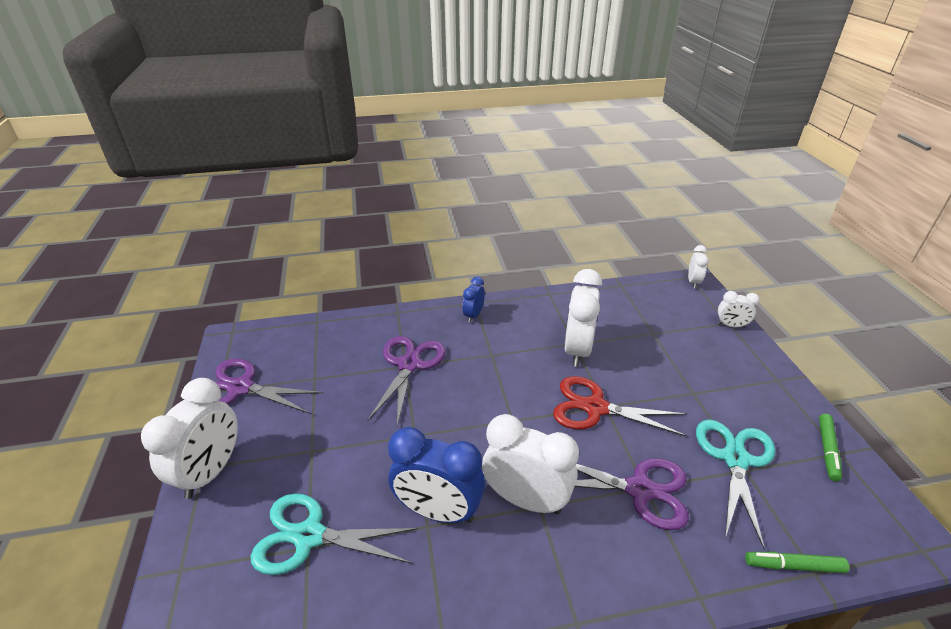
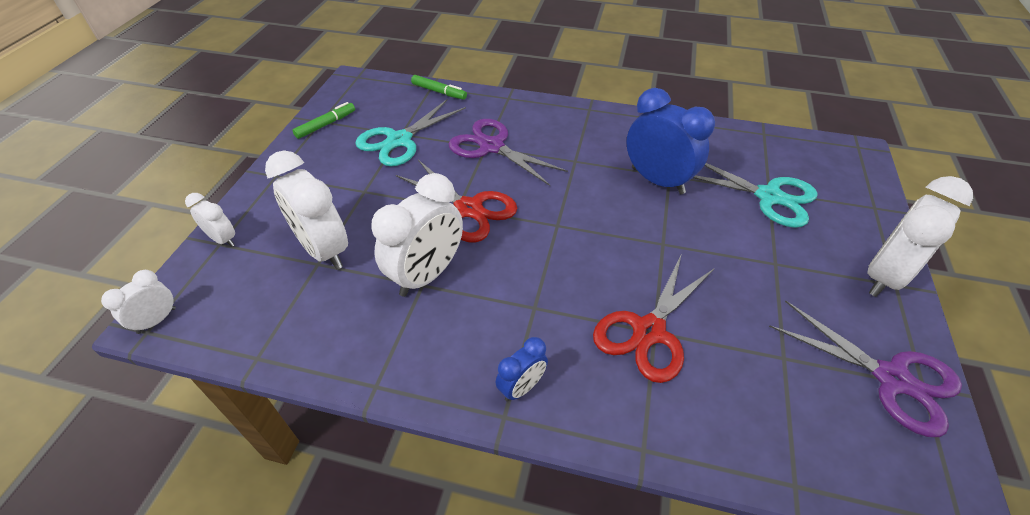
camera: 155 degrees left, 10 degrees up
(409, 365) = (649, 331): purple scissors -> red scissors
(526, 500) = (583, 167): white clock -> white clock (324, 250)

